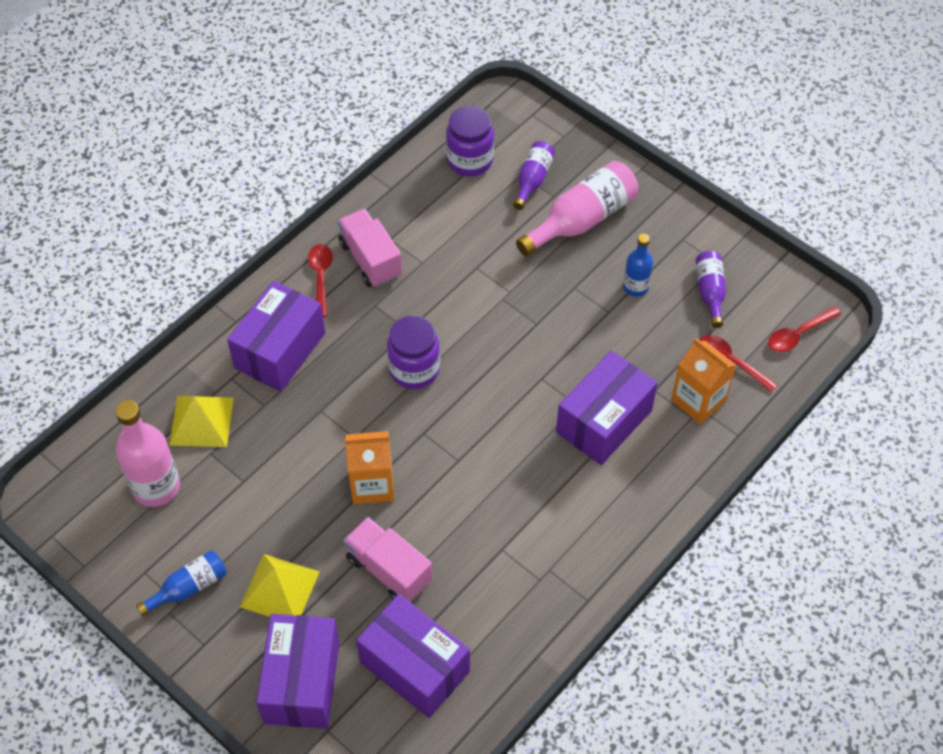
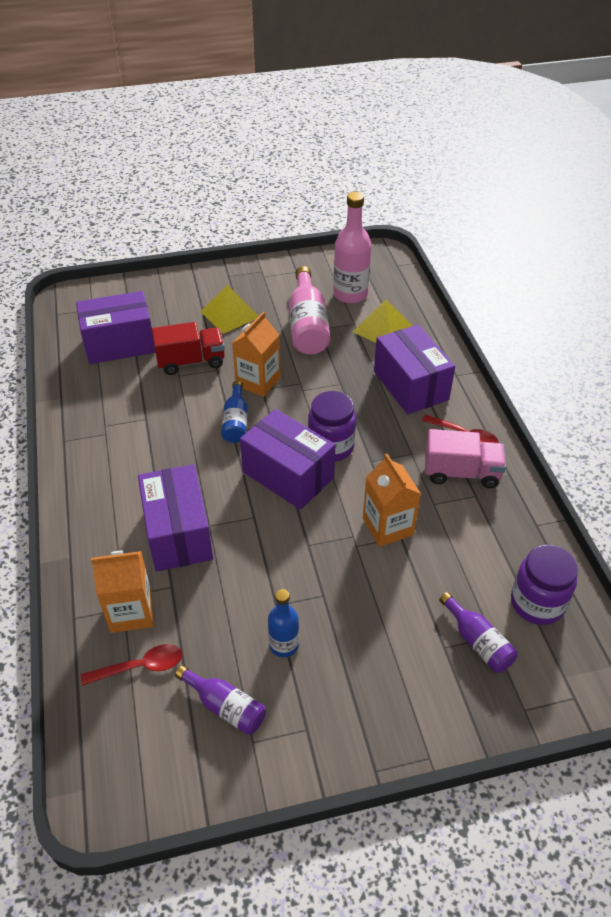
camera: 125 degrees right, 10 degrees down
(189, 587) = (269, 283): blue bottle -> blue bottle (236, 421)
(302, 682) = (164, 300): purple box -> purple box (288, 475)
(389, 570) = (191, 361): pink truck -> red truck
(473, 281) = (388, 527): none -> orange carton
(581, 220) = (397, 652): pink bottle -> pink bottle (307, 325)
(798, 334) = (111, 752): red spoon -> none

